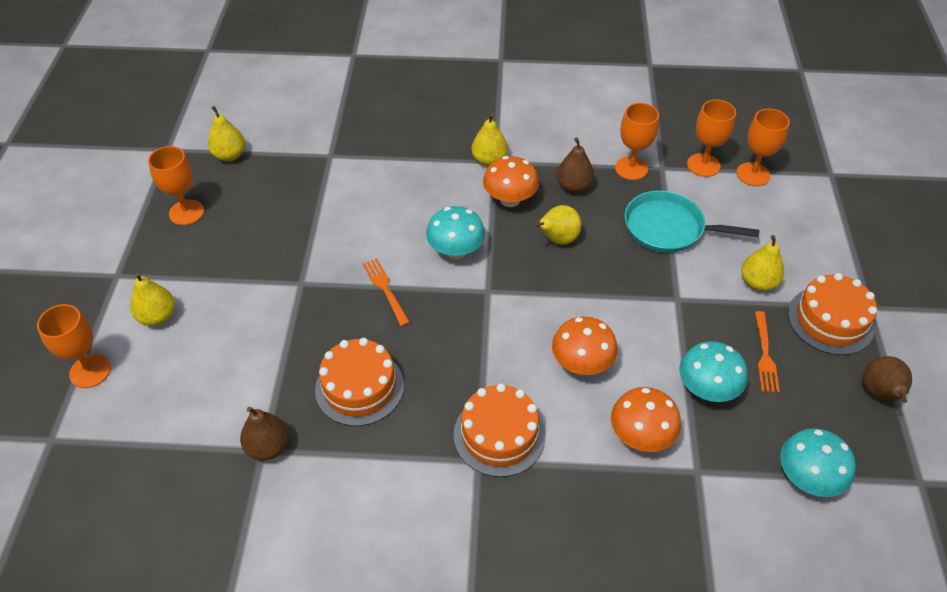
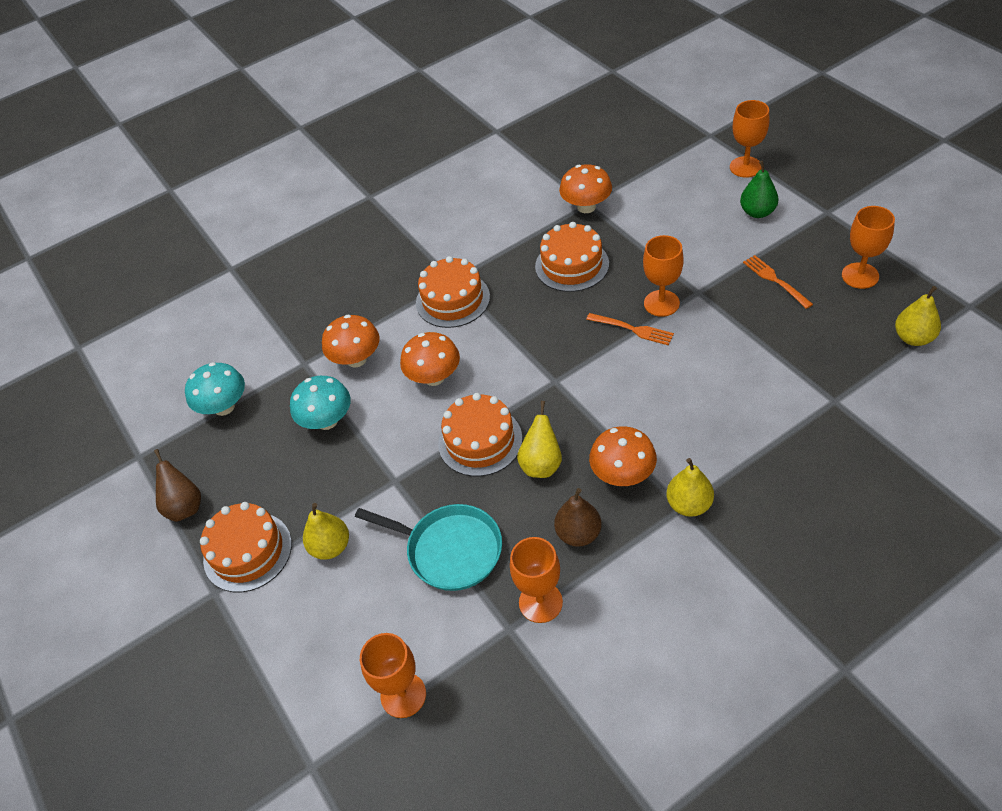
camera: 150 degrees right, 0 degrees up
(158, 317) = (757, 212): yellow pear -> green pear
(268, 447) = (586, 207): brown pear -> orange mushroom
(456, 251) = (615, 394): turquoise mushroom -> none
(587, 284) = (480, 441): none -> orange cake
(668, 228) = (450, 550): turquoise pan -> turquoise pan turned 45 degrees clockwise
(703, 165) = (467, 667): orange goblet -> orange goblet (661, 303)
(765, 355) = (293, 479): orange fork -> orange fork (775, 280)

